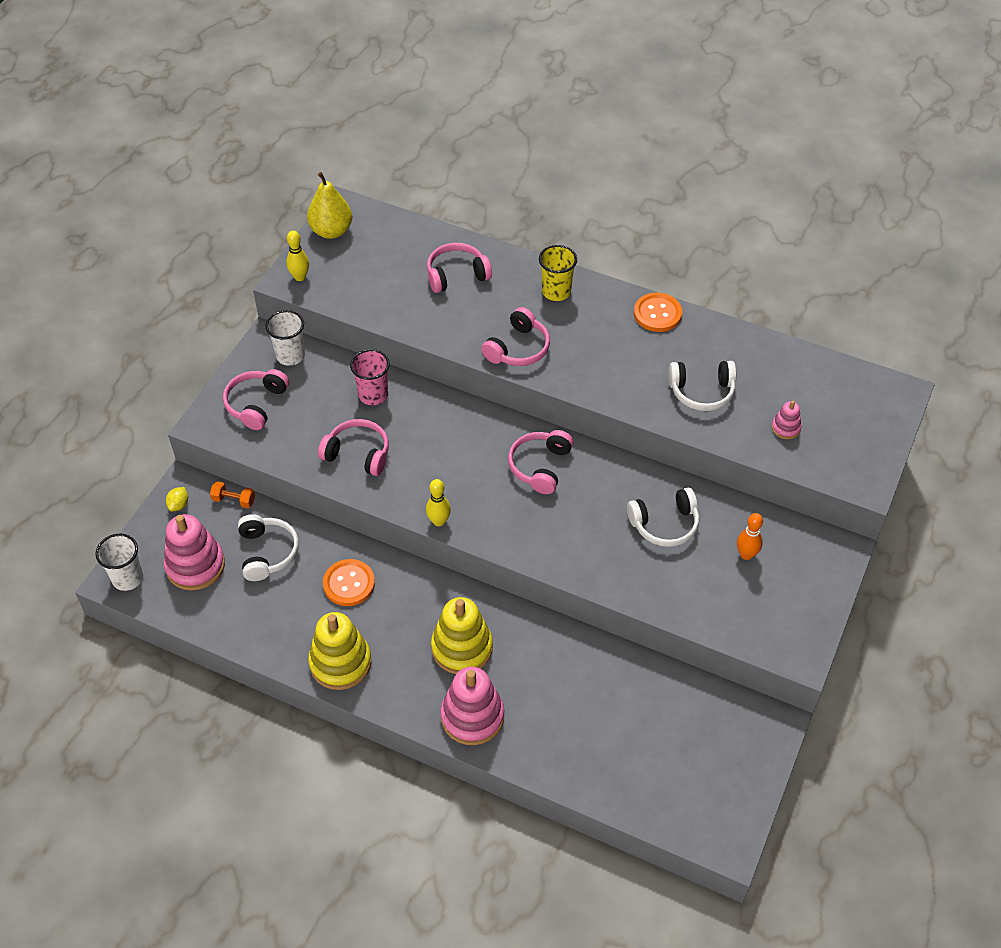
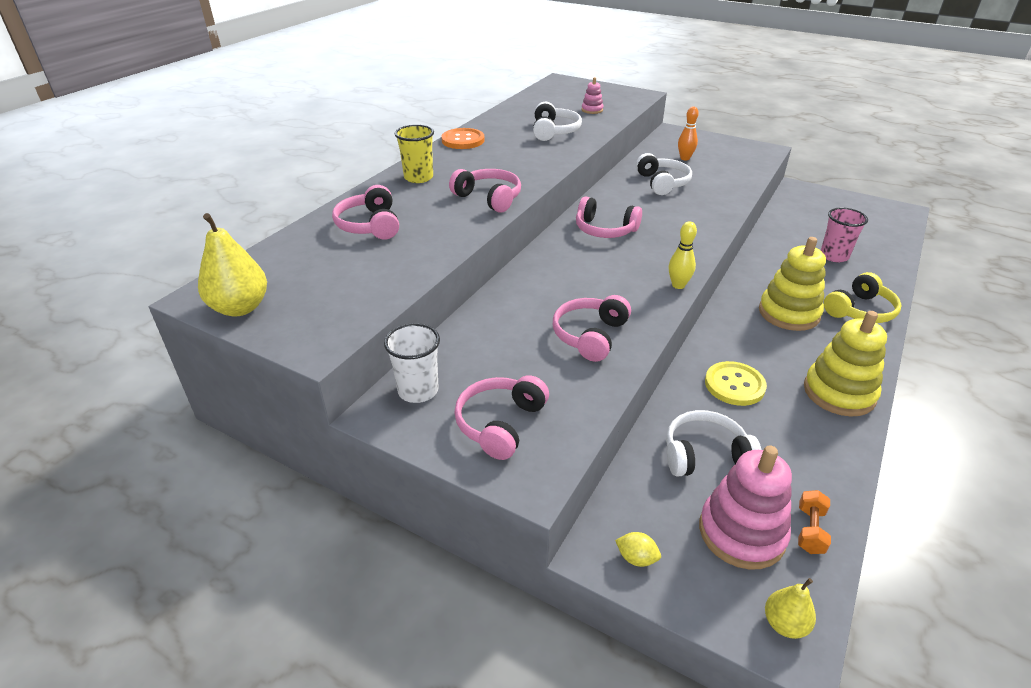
camera: 85 degrees left, 15 degrees down
(127, 578) = (784, 624): white cup -> yellow pear
(234, 500) = (624, 491): orange dumbbell -> orange dumbbell (810, 530)
(256, 404) = (500, 424): pink headphones -> pink headphones turned 90 degrees clockwise
(300, 277) = (315, 335): yellow bowling pin -> none
(349, 583) = (734, 385): orange button -> yellow button
(373, 395) = (501, 323): pink cup -> pink cup (834, 256)
(472, 716) = (860, 310): pink stacking toy -> yellow headphones

